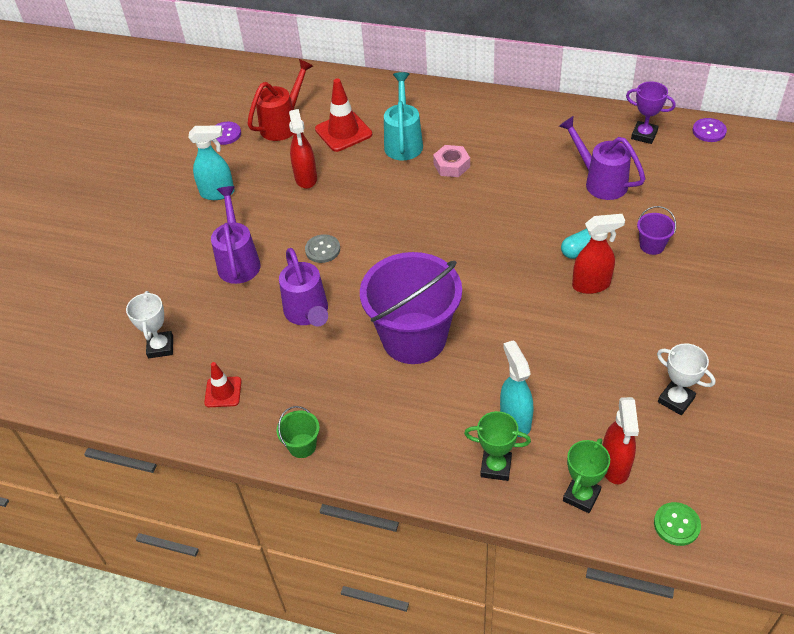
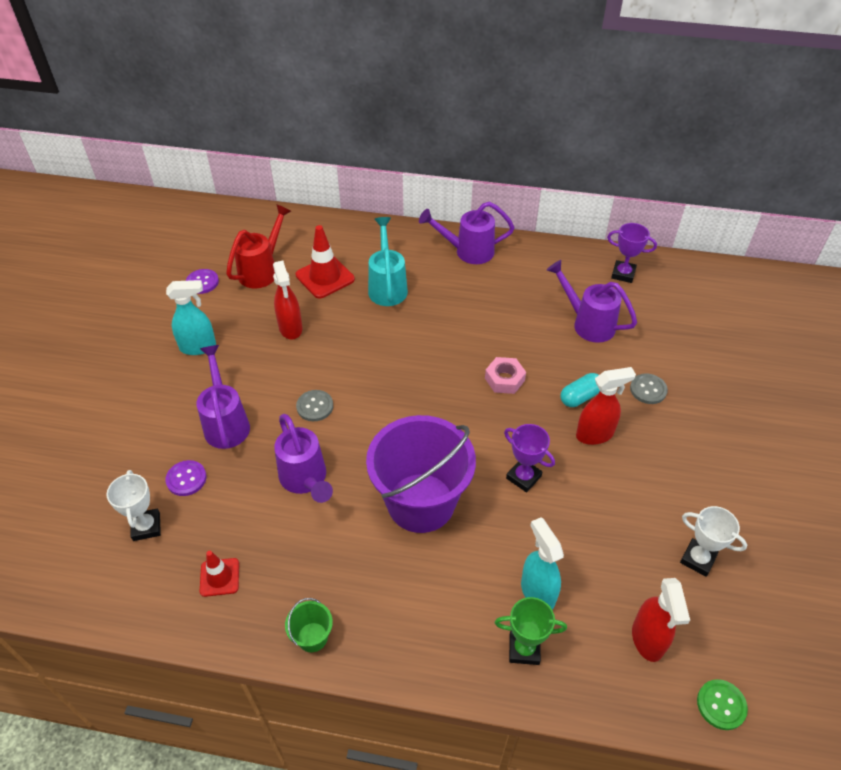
camera: 10 degrees left, 0 degrees up
(451, 165) = (438, 310): pink nut -> pink nut (504, 379)
(487, 110) = (468, 251): none -> purple watering can
(515, 320) = (523, 477): none -> purple trophy
(581, 496) = (618, 677): green trophy -> none
(652, 245) = (648, 389): purple bucket -> grey button
(709, 131) = (684, 268): purple button -> purple button (186, 479)

